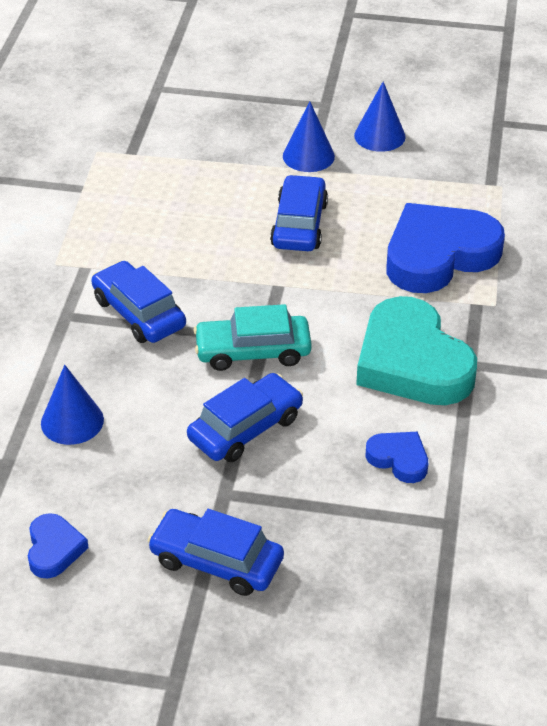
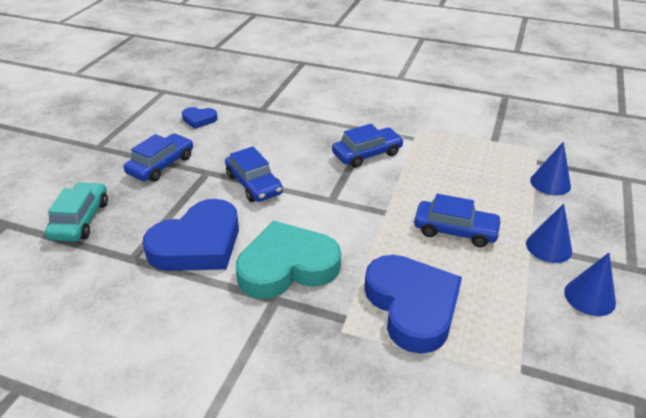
camera: 100 degrees right, 5 degrees down
(72, 421) = (284, 128): blue cone -> blue cone (550, 183)
(253, 351) = (320, 194): turquoise car -> turquoise car (80, 220)
(399, 459) = (198, 244): blue heart -> blue heart, size x2.15

